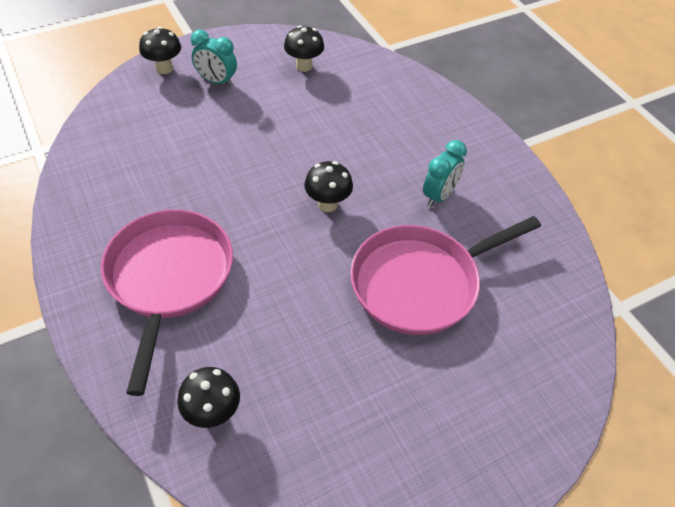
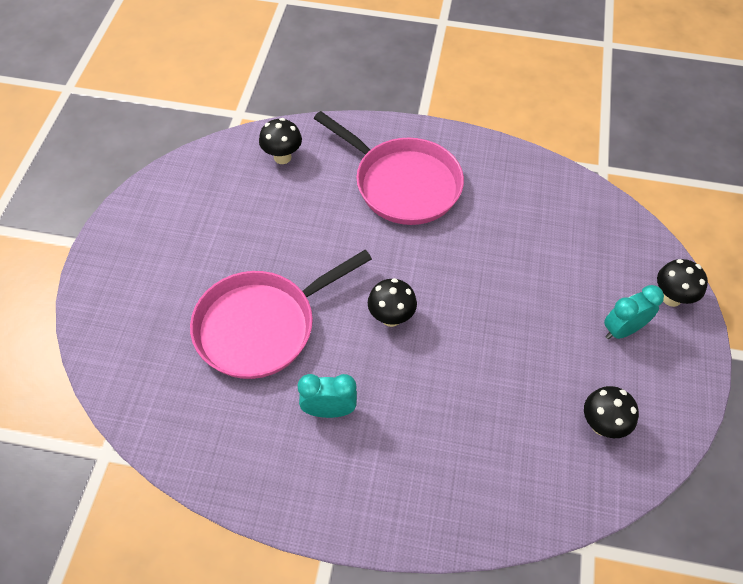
camera: 130 degrees right, 5 degrees up
(421, 283) = (261, 326): pink pan -> pink pan turned 135 degrees counterclockwise
(439, 196) = (329, 410): turquoise clock -> turquoise clock turned 105 degrees clockwise

